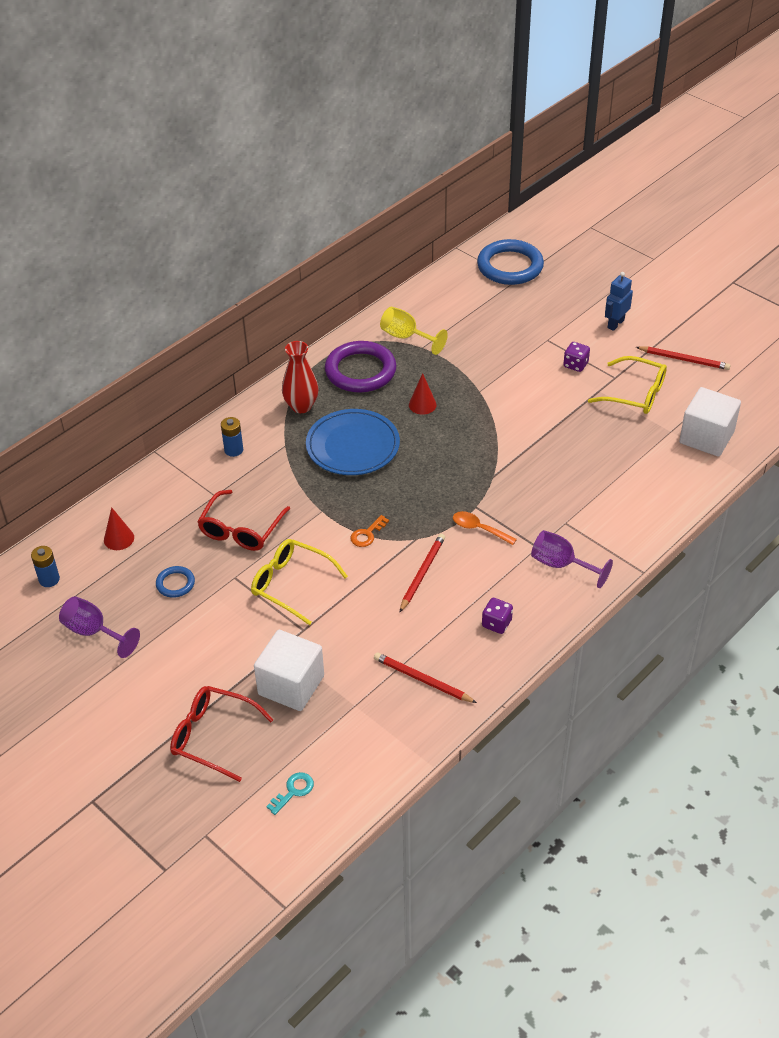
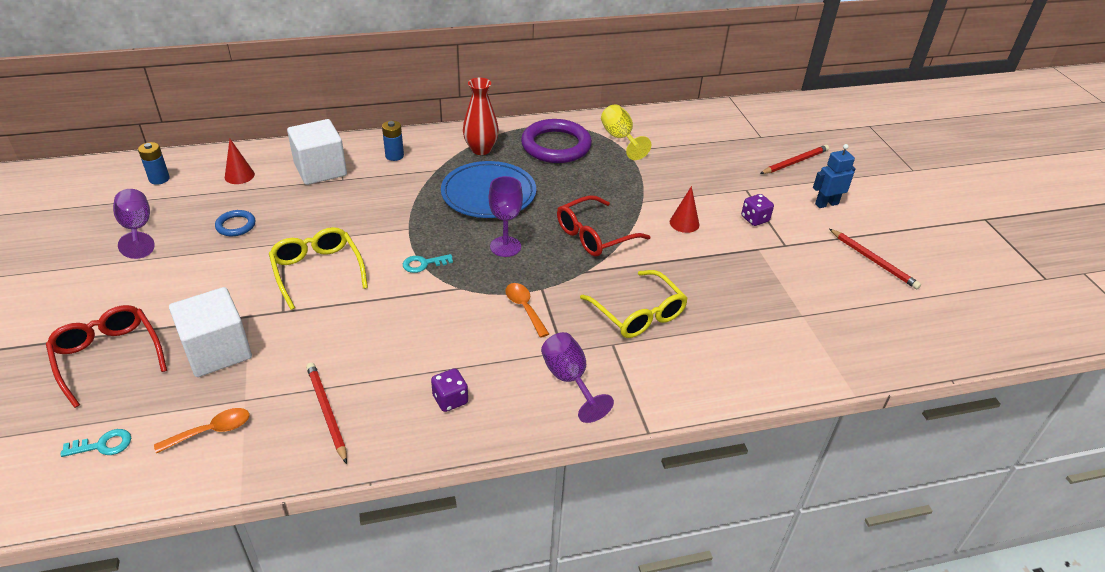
camera: 30 degrees right, 5 degrees down
(241, 529) = (331, 212): red glasses -> red glasses (594, 235)
(358, 738) = (211, 431): none -> orange spoon
(367, 534) = (423, 264): orange key -> turquoise key
(414, 486) = (505, 246): none -> purple goblet
(422, 404) = (581, 190): red cone -> red cone (684, 223)
(422, 573) = (433, 319): red pencil -> red pencil (795, 162)
(510, 266) = (764, 125): blue ring -> none
(635, 394) = (794, 267): yellow glasses -> yellow glasses (638, 314)
(706, 437) = (838, 338): white cube -> white cube (320, 170)

